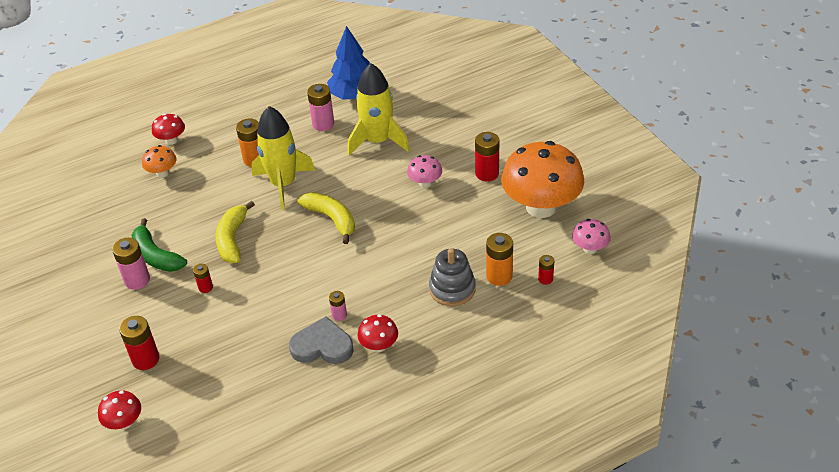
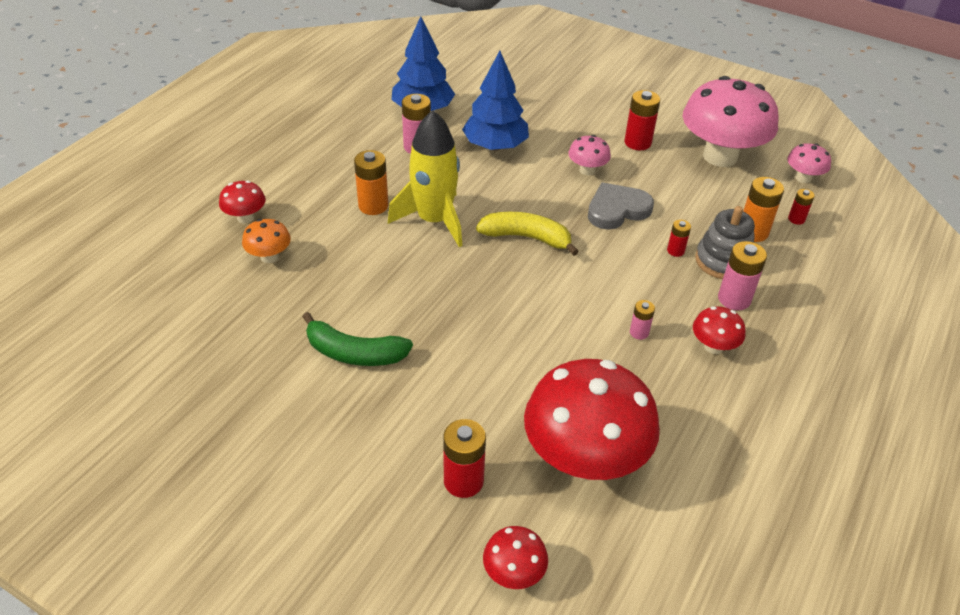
camera: 35 degrees left, 0 degrees up
(137, 280) = (357, 391): pink battery -> pink battery (734, 299)
(205, 287) = (455, 364): red battery -> red battery (675, 251)
(224, 378) = (584, 458): none -> red mushroom
(232, 239) = (433, 299): yellow banana -> none
(322, 346) = (655, 372): grey heart -> grey heart (617, 210)
(378, 141) = (495, 146): yellow rocket -> blue tree
(541, 207) = (720, 156): orange mushroom -> pink mushroom

